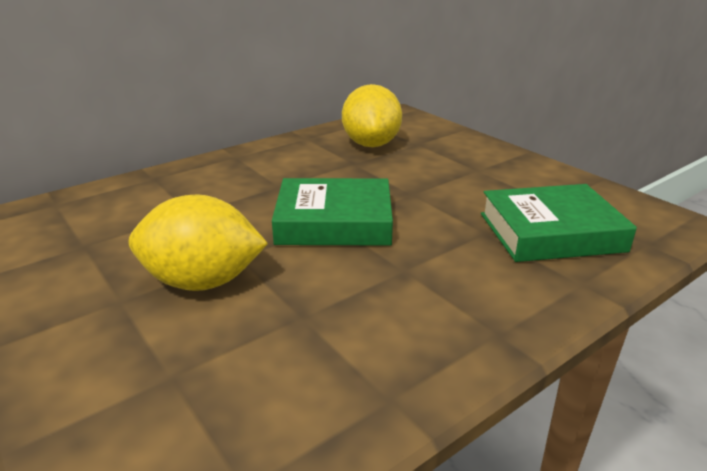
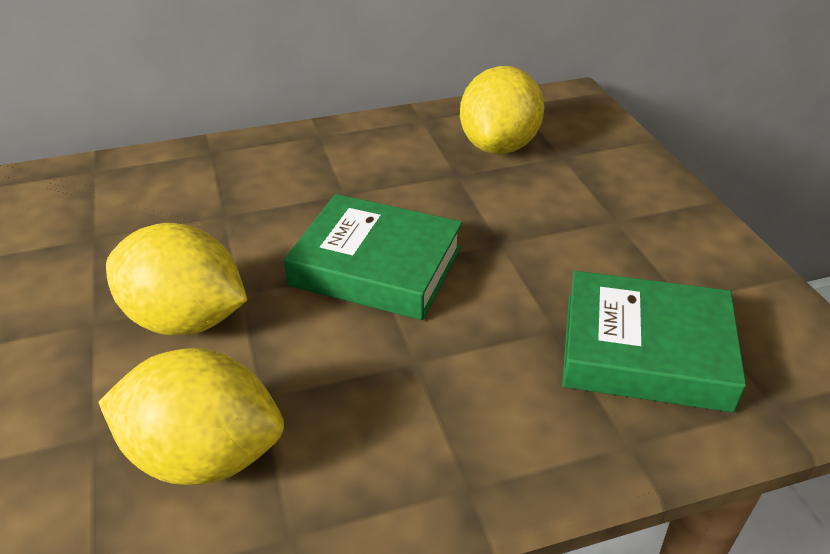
camera: 20 degrees right, 10 degrees up
(281, 365) = (204, 456): none -> yellow lemon

